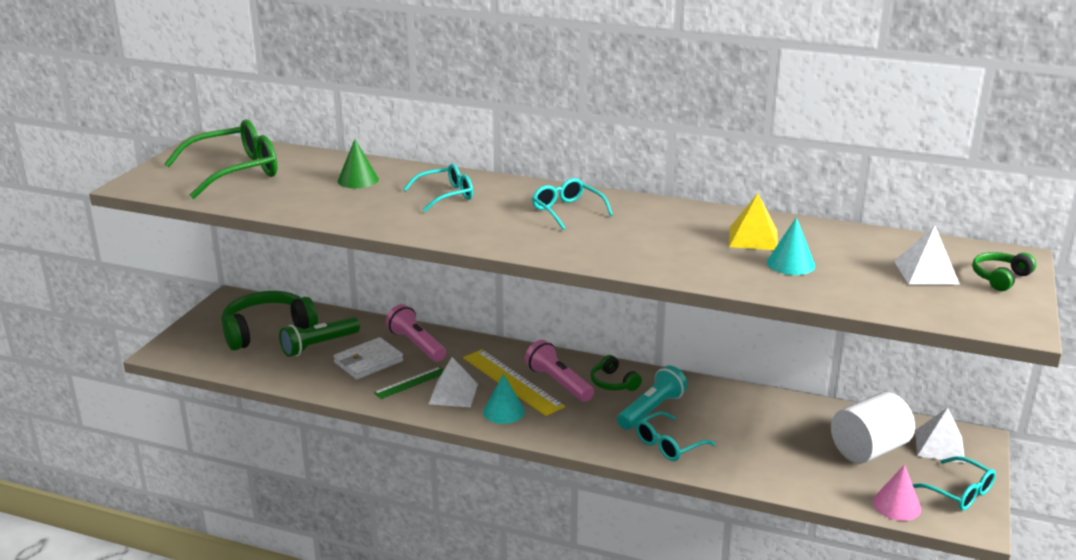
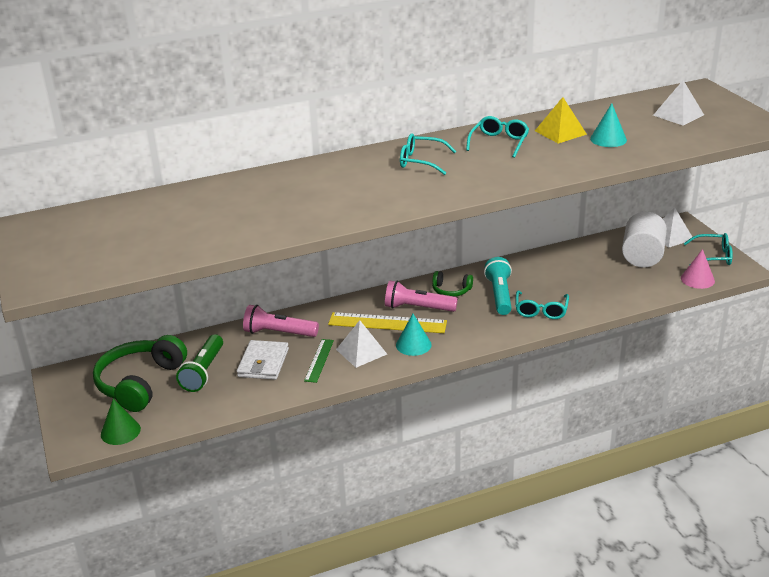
camera: 40 degrees left, 5 degrees up
(234, 172) = (105, 238): green glasses -> none
(358, 180) = (226, 201): green cone -> green cone (120, 431)
(445, 195) = (317, 185): turquoise glasses -> turquoise glasses (499, 143)
(1000, 278) = (714, 103): green headphones -> none

